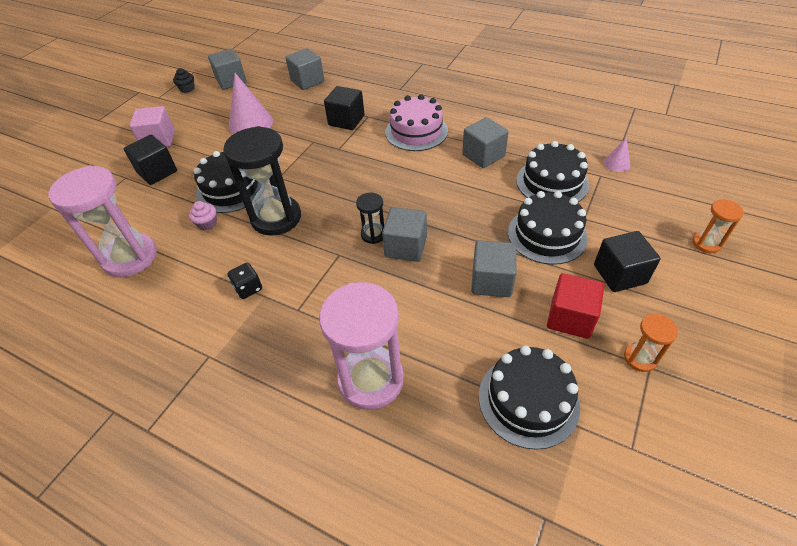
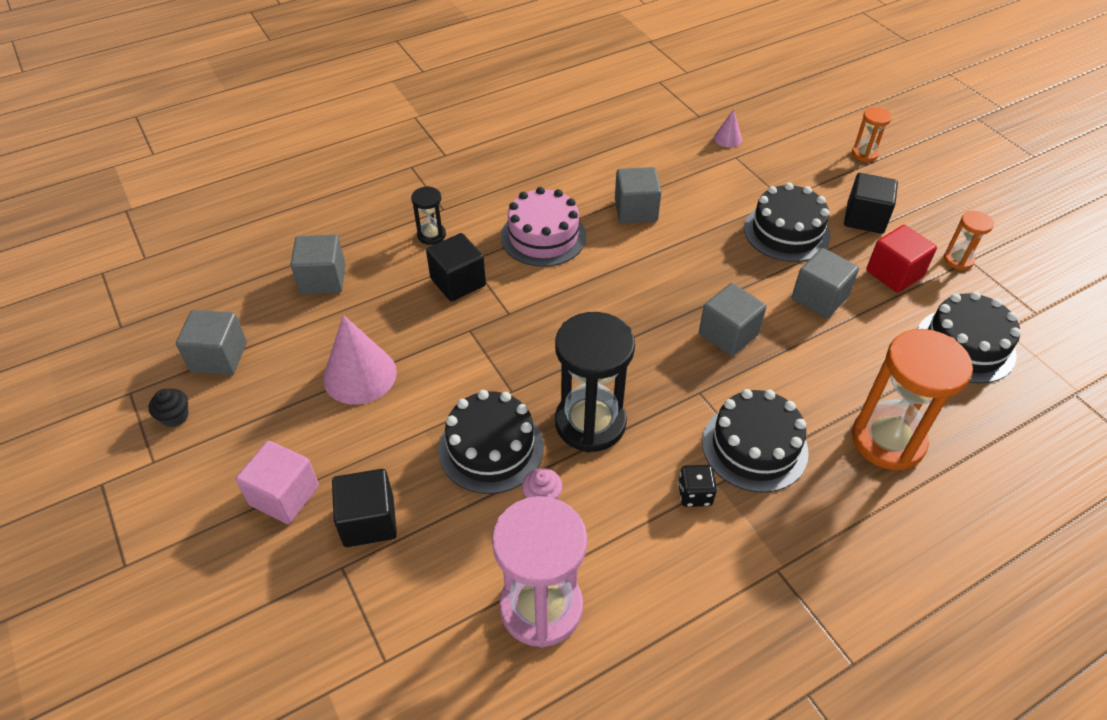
camera: 60 degrees left, 0 degrees up
(371, 379) = (888, 440): pink hourglass -> orange hourglass
(373, 234) = (689, 350): black hourglass -> black hourglass (431, 235)
(552, 182) = (718, 190): black cake -> black cake (754, 447)

